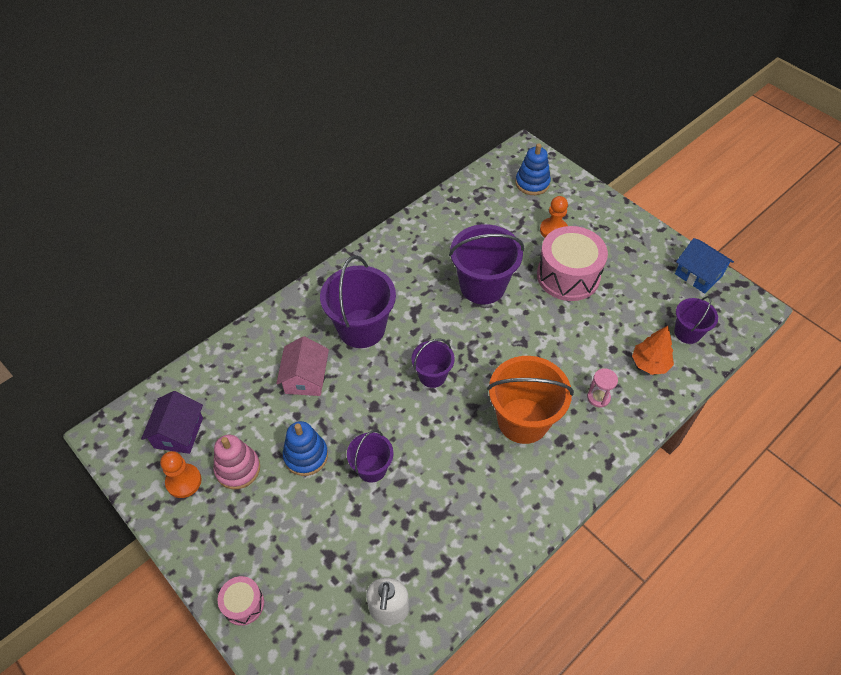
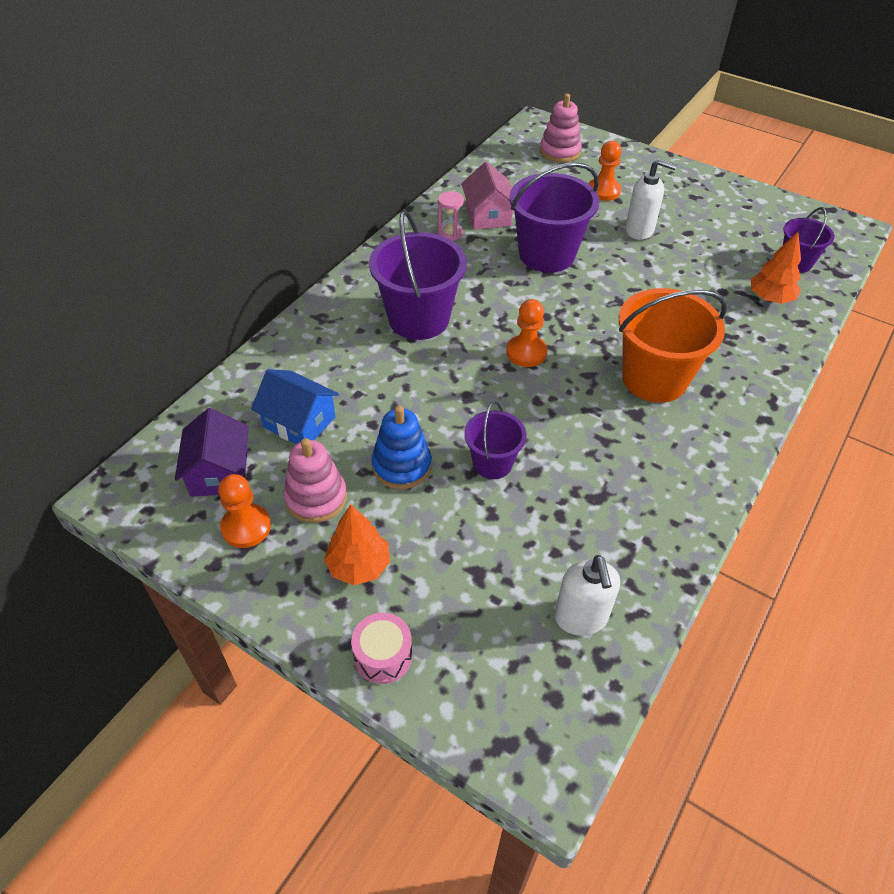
camera: 15 degrees left, 5 degrees down
(249, 530) = (359, 566): none -> orange tree
(305, 378) = (368, 382): pink house -> pink house (488, 215)
(432, 376) = (526, 352): purple bucket -> orange pawn
(532, 183) = (559, 152): blue stacking toy -> pink stacking toy
(568, 276) = (639, 230): pink drum -> white soap dispenser
(598, 397) = (729, 340): pink hourglass -> pink hourglass (450, 233)
(698, 275) = (780, 208): blue house -> blue house (299, 422)

